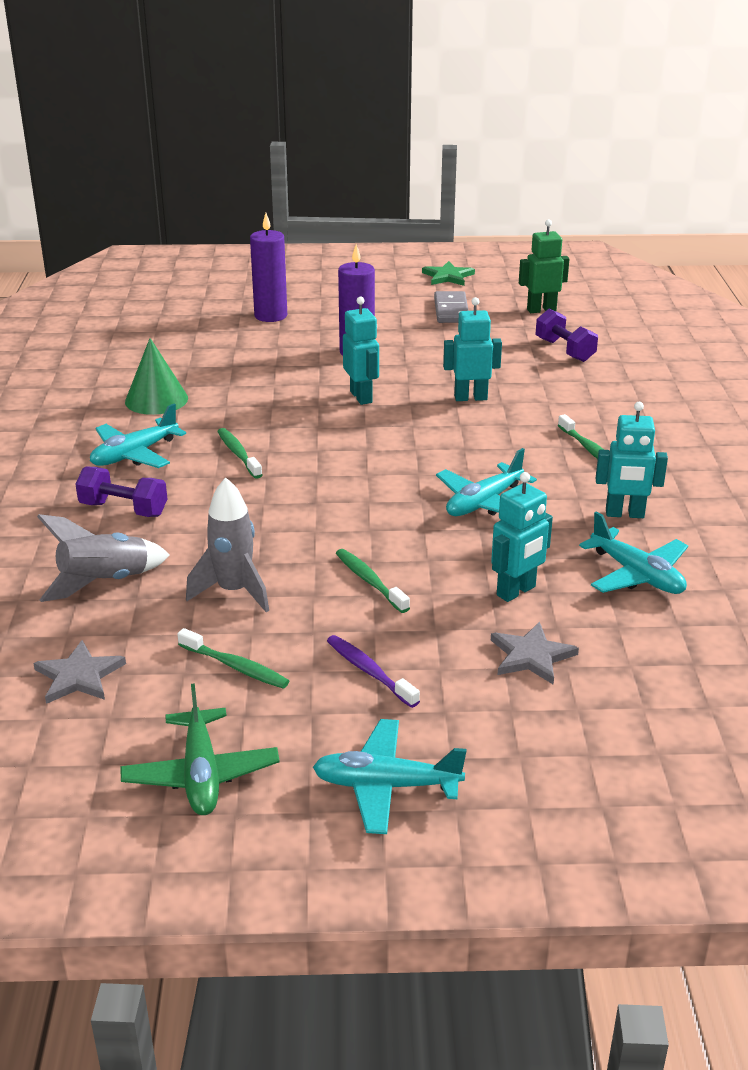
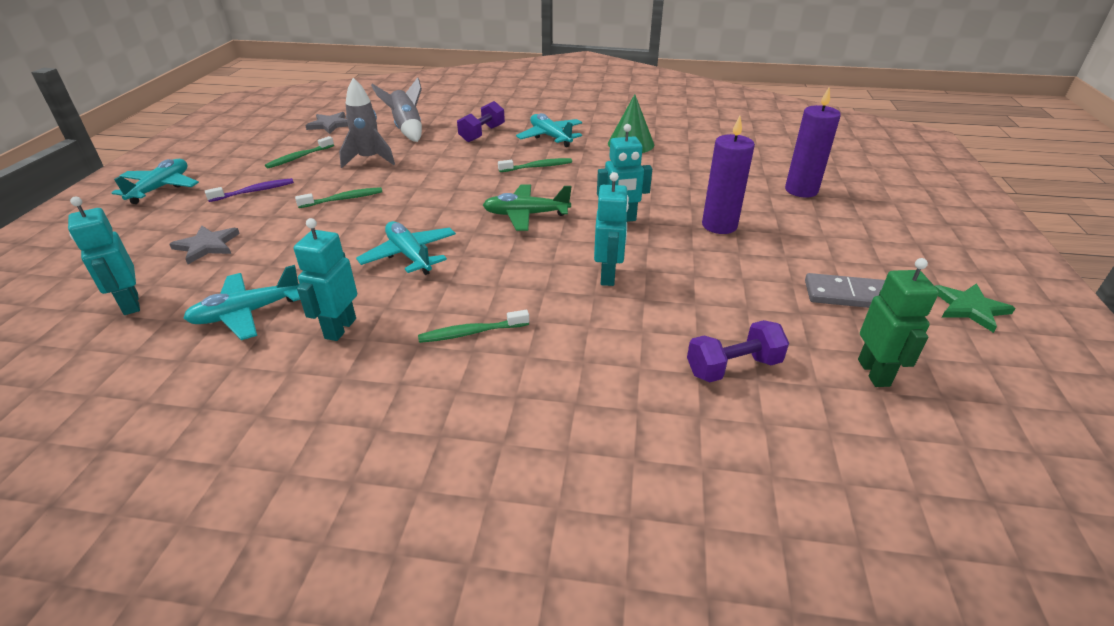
camera: 100 degrees right, 5 degrees up
(201, 774) = (227, 148): green plane -> green plane (526, 215)
(516, 591) = (281, 251): turquoise robot -> turquoise robot (130, 304)

